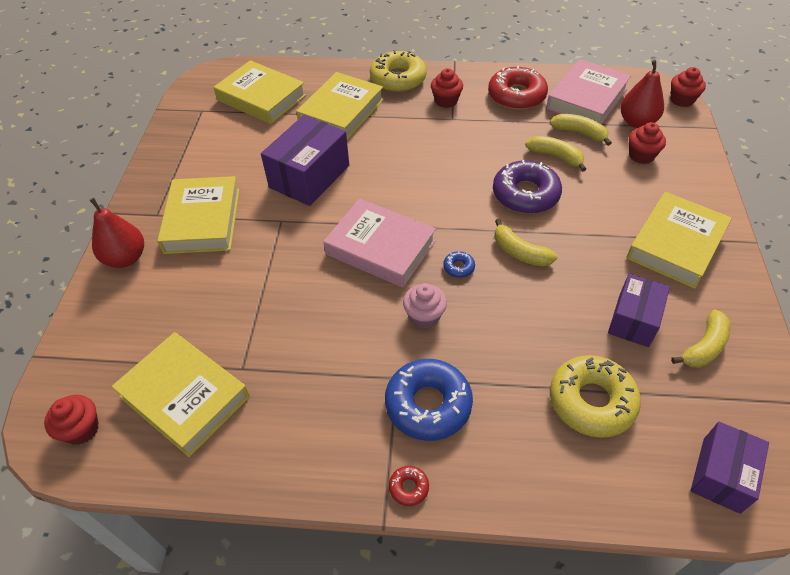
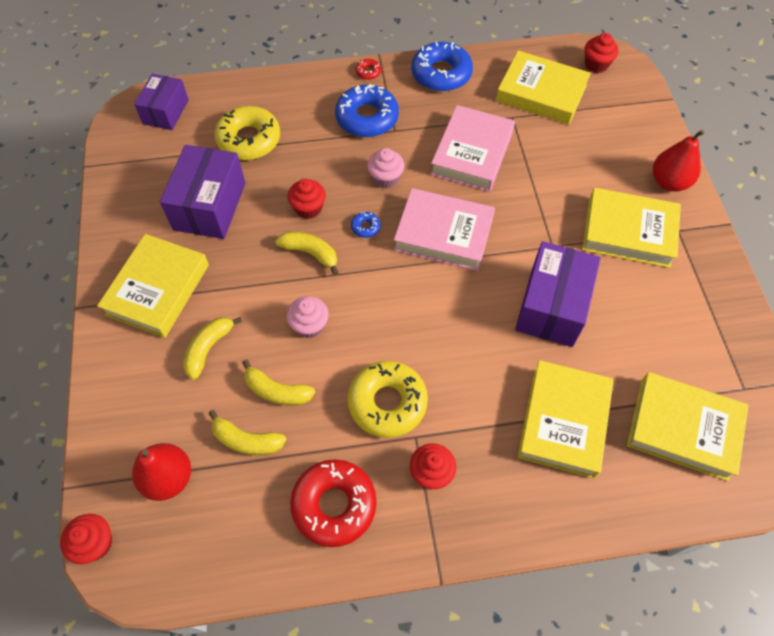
camera: 165 degrees right, 10 degrees up
(202, 220) = (628, 232): yellow book -> yellow book turned 60 degrees counterclockwise
(302, 460) = (441, 74): none -> blue donut
(398, 79) = (513, 511): yellow donut -> yellow donut (387, 402)
(525, 194) = (309, 325): purple donut -> pink cupcake
(586, 99) = (233, 518): pink book -> pink book (472, 153)
(633, 320) = (210, 206): purple box -> purple box, size x1.55
(641, 155) = (172, 413): red cupcake -> red cupcake (308, 208)
(704, 347) = (155, 193): yellow banana -> yellow banana (209, 348)

